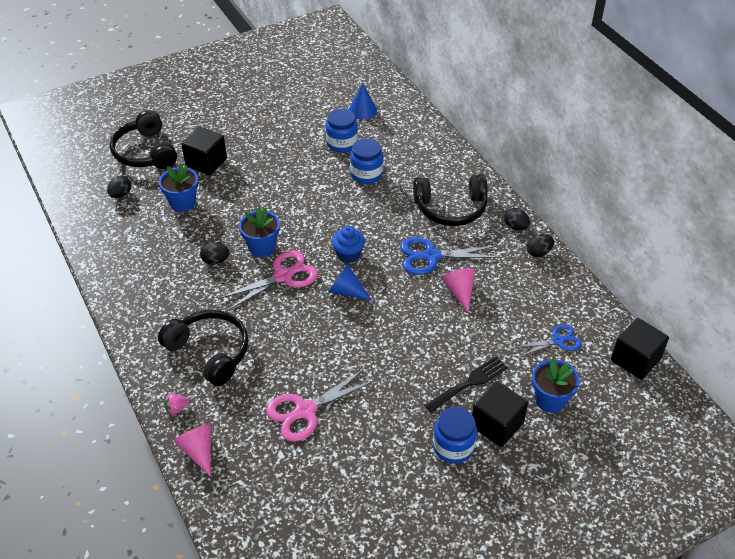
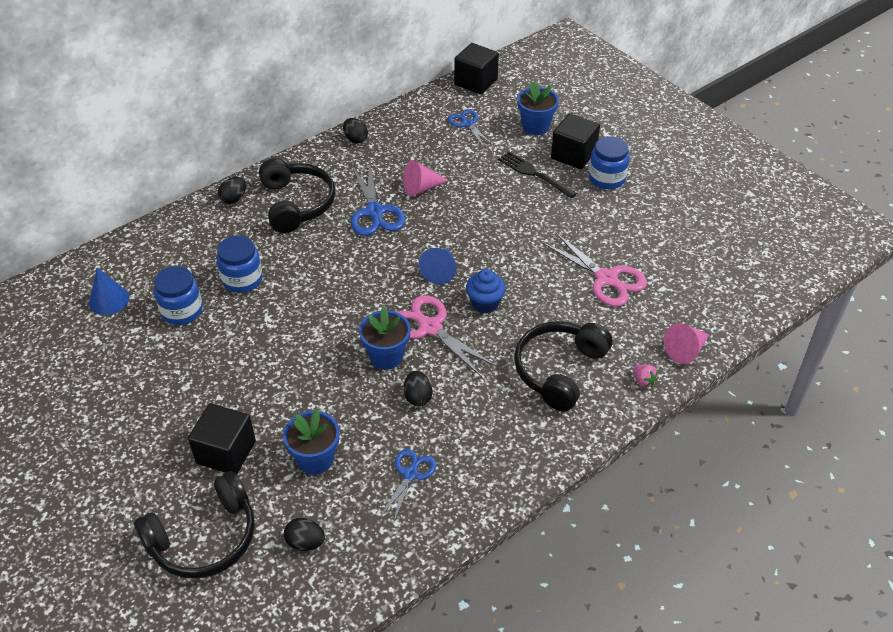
camera: 100 degrees left, 0 degrees up
(149, 249) = (410, 474): none -> blue scissors
(348, 254) = (384, 277): blue cupcake -> blue cupcake (485, 303)
(515, 227) = (320, 155): black egg -> black egg (234, 199)

